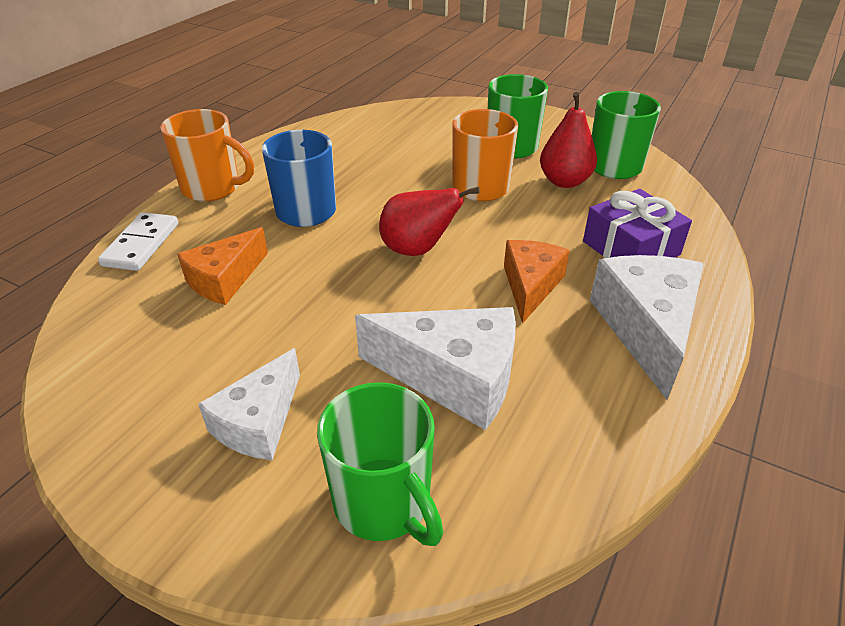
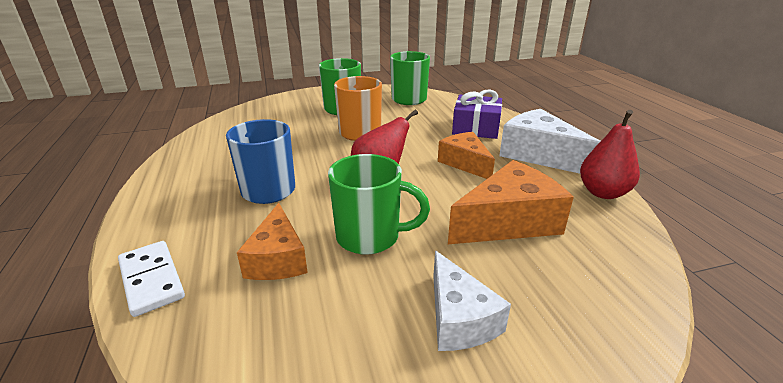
camera: 45 degrees left, 10 degrees down
(213, 188) = (158, 212): orange mug -> none
(384, 502) = (591, 300): green mug -> green mug (370, 237)
(453, 377) = (508, 222): white cheese -> orange cheese
(564, 181) = (397, 114): red pear -> red pear (603, 193)

